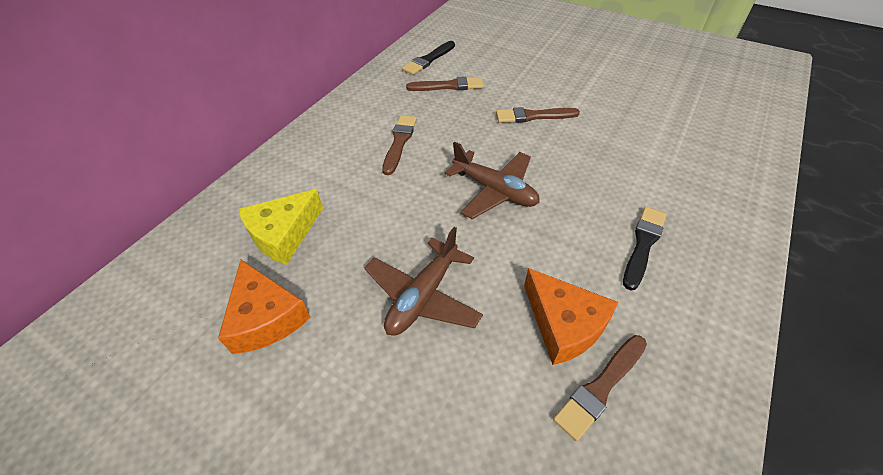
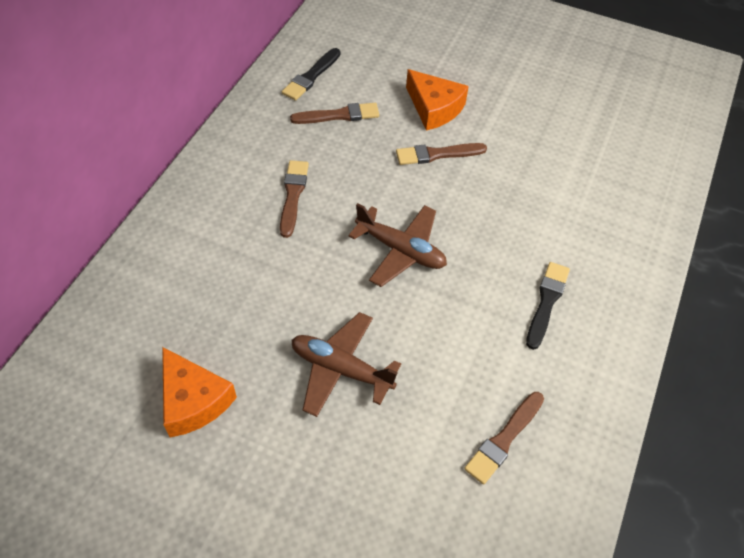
camera: 10 degrees left, 5 degrees up
(283, 234) = (189, 313): yellow cheese -> none
(423, 296) = (341, 369): brown plane -> brown plane turned 90 degrees clockwise
(564, 324) = (472, 386): orange cheese -> orange cheese (434, 108)

